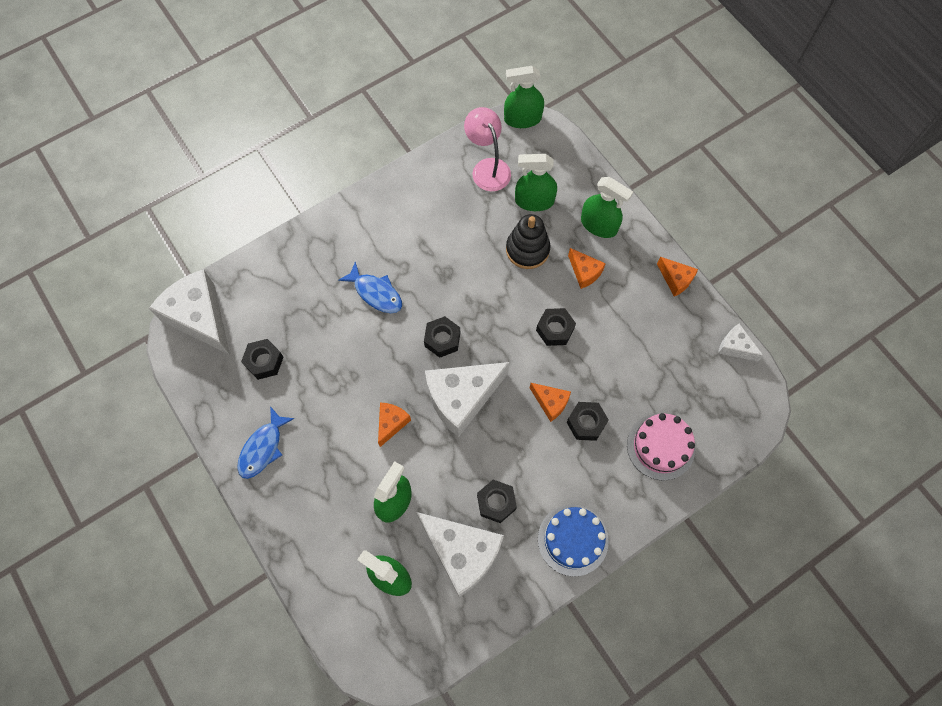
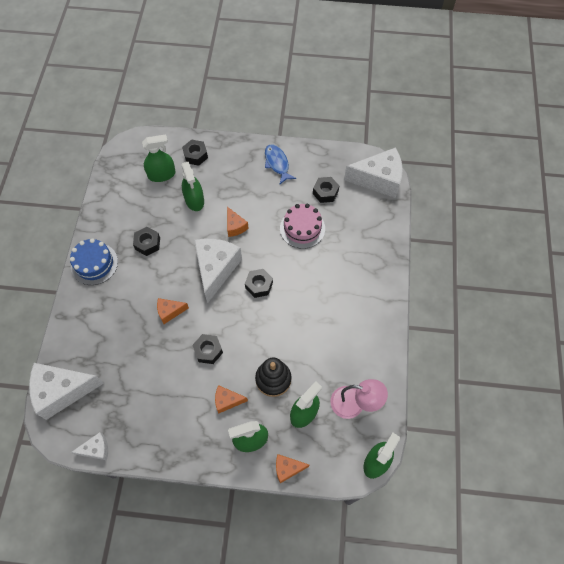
camera: 130 degrees right, 5 degrees down
(376, 293) = (319, 272): blue fish -> none
(462, 553) = (141, 211): white cheese -> white cheese (62, 391)
(586, 423) = (141, 321): black nut -> black nut (195, 155)
(660, 446) = (90, 348): pink cake -> pink cake (302, 228)
(675, 279) = (170, 455): orange cheese -> orange cheese (287, 468)

